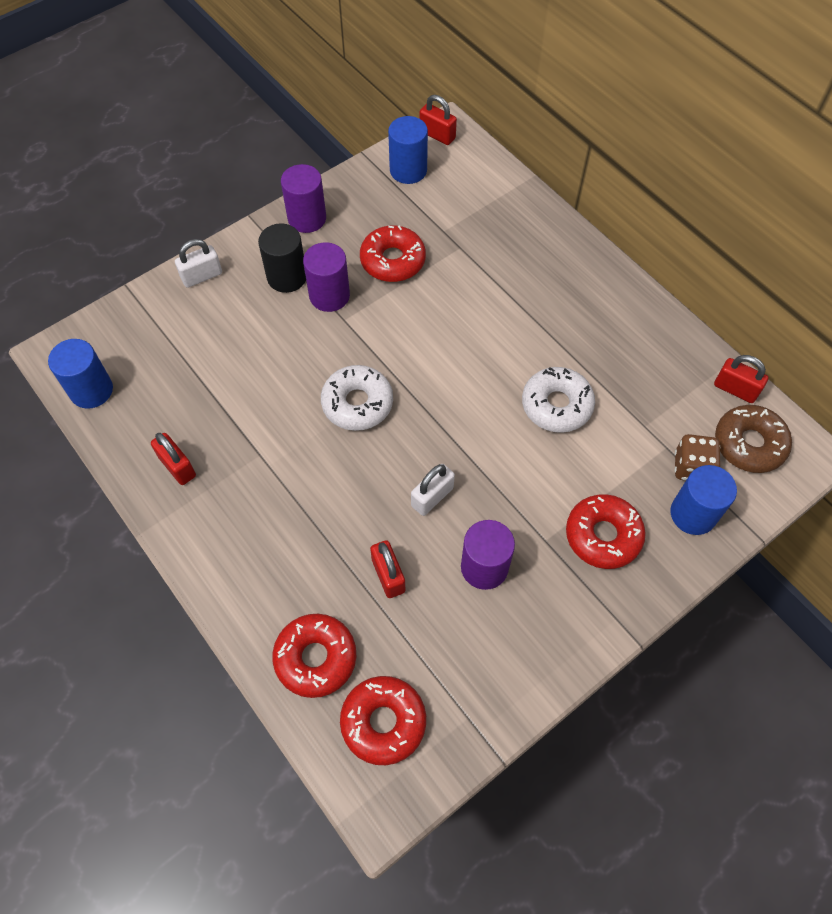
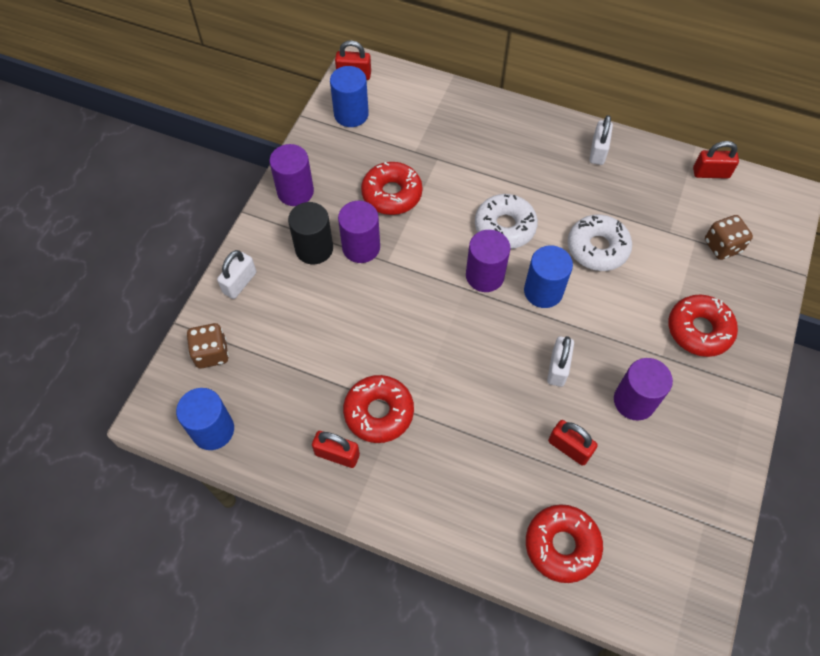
camera: 30 degrees left, 0 degrees up
(136, 325) = (211, 353): none -> brown dice
(357, 403) = (447, 324): white donut -> white donut (505, 227)
(383, 722) = (647, 564): red donut -> red donut (379, 412)
(425, 377) = (485, 276): none -> purple cylinder
(628, 313) = (598, 151): none -> white padlock
(693, 514) = (747, 280): blue cylinder -> blue cylinder (543, 291)
(749, 444) = (747, 209): brown donut -> none

